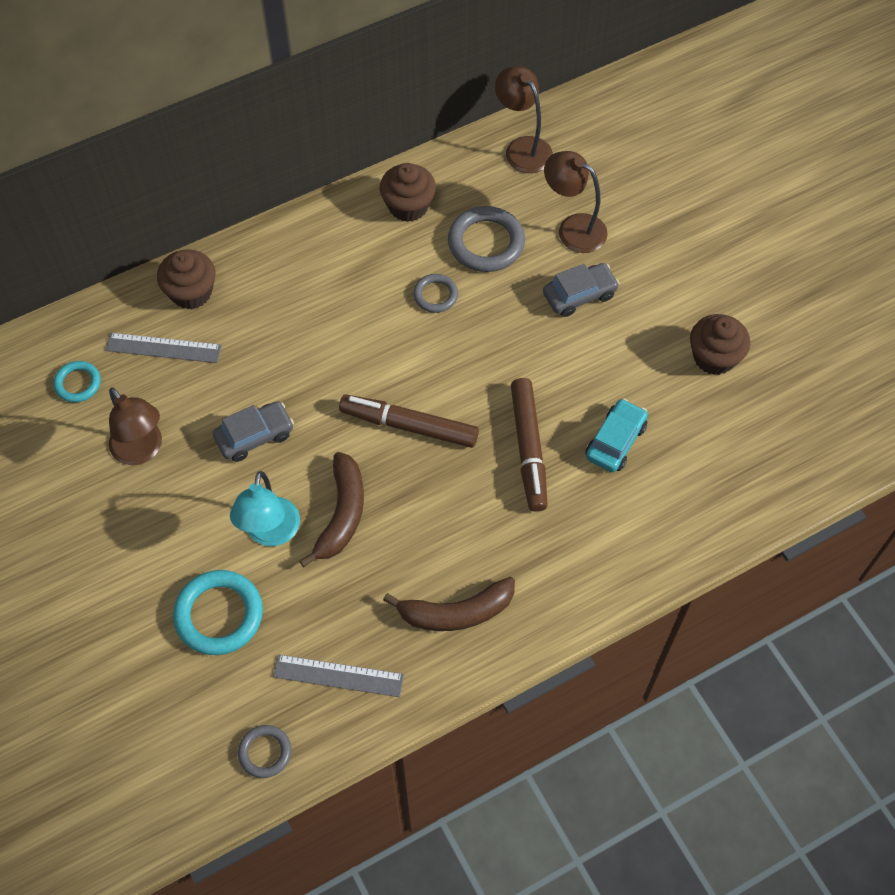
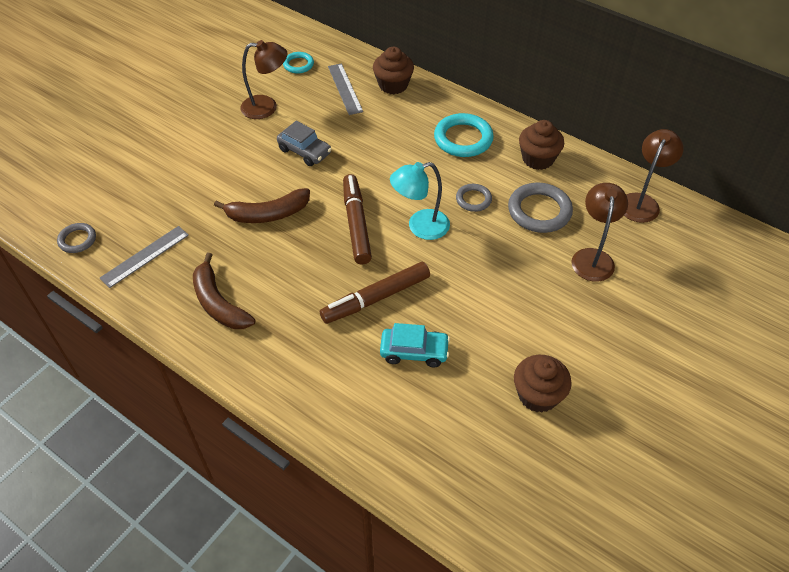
camera: 65 degrees right, 10 degrees down
(142, 450) = (267, 107): brown lamp -> brown lamp turned 120 degrees counterclockwise
(219, 615) = (167, 183): turquoise ring -> turquoise ring (463, 139)
(270, 533) = (237, 185): turquoise lamp -> turquoise lamp (420, 227)
(338, 675) = (145, 256): grey ruler -> grey ruler turned 60 degrees clockwise
(579, 295) = (533, 282): grey car -> none

